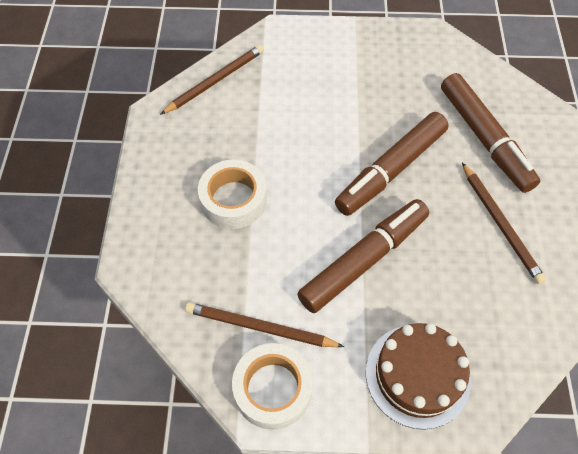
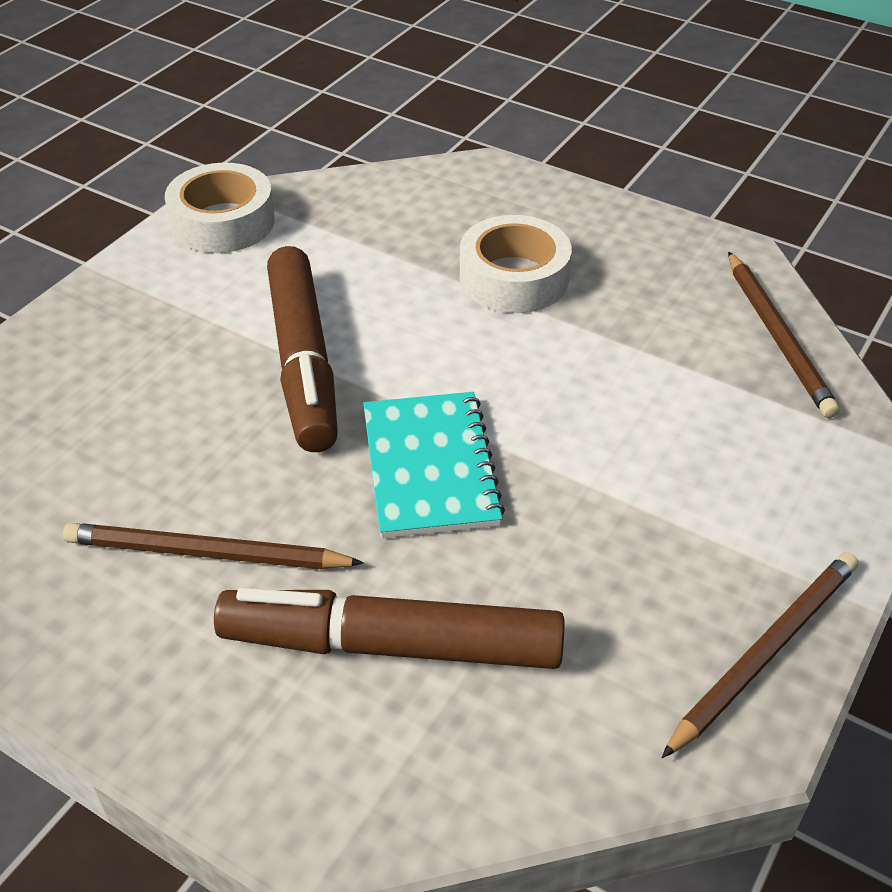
camera: 120 degrees right, 15 degrees down
(260, 327) = (304, 237): brown pencil -> brown pencil (764, 652)
(391, 170) = (430, 467): brown marker -> turquoise notebook
(417, 375) = (105, 337): brown cake -> none

